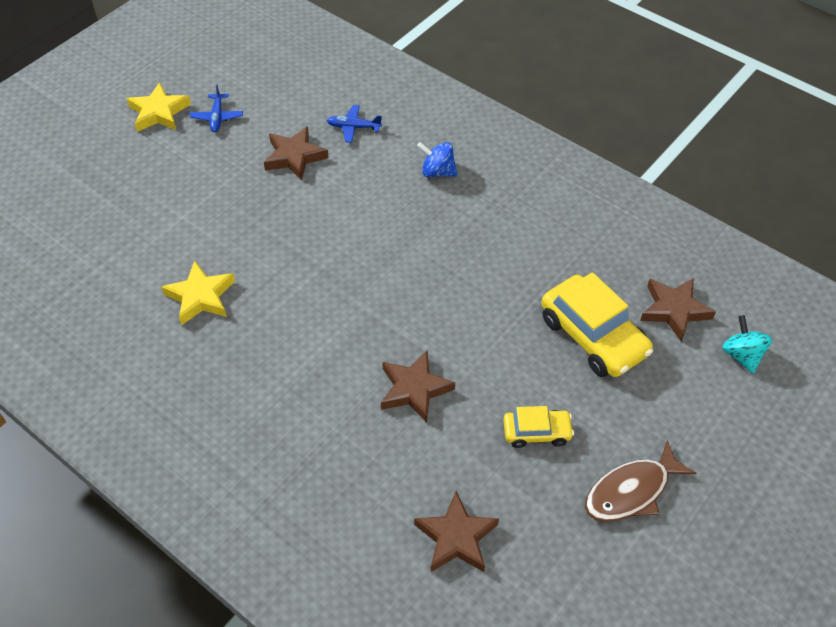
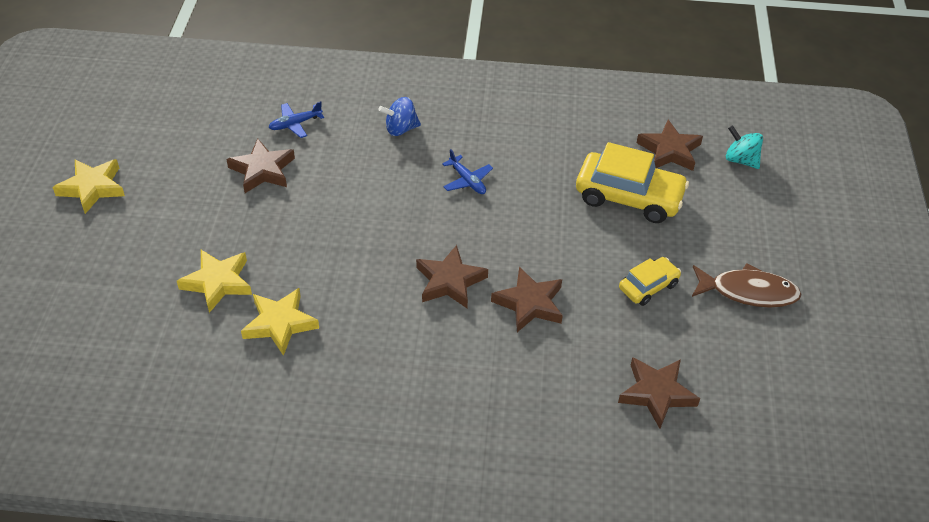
camera: 35 degrees left, 5 degrees down
(184, 237) = (218, 282): none -> yellow star
(217, 117) = (156, 168): blue plane -> blue plane (467, 181)
(363, 332) = (450, 281): none -> brown star
(631, 491) = (748, 292): brown fish -> brown fish turned 105 degrees counterclockwise

